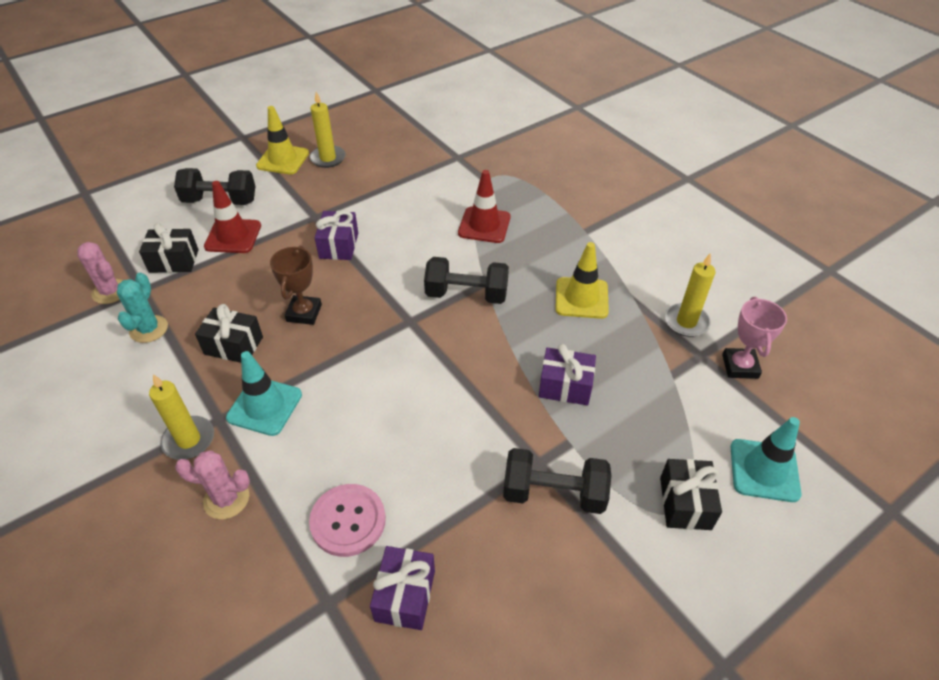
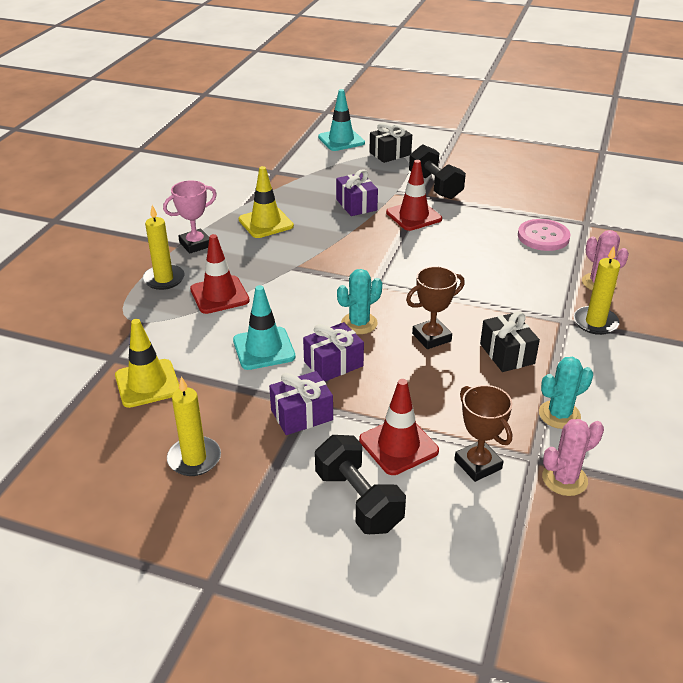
camera: 125 degrees left, 10 degrees down
(110, 291) = (564, 479): pink cactus -> pink cactus turned 60 degrees clockwise
(174, 261) = (478, 464): black gift -> brown trophy
(264, 406) = (528, 306): turquoise traffic cone -> turquoise traffic cone (264, 348)
(283, 160) = (230, 499): yellow traffic cone -> yellow traffic cone (147, 383)
(367, 281) = (359, 323): none -> turquoise cactus
(405, 595) = (549, 205): purple gift -> purple gift (302, 415)
(466, 294) = (317, 270): black dumbbell -> none
(500, 423) = (414, 216): none -> red traffic cone
(686, 322) = (247, 182): yellow candle -> yellow candle (164, 279)
(740, 366) = (269, 159): pink trophy -> pink trophy (195, 244)

